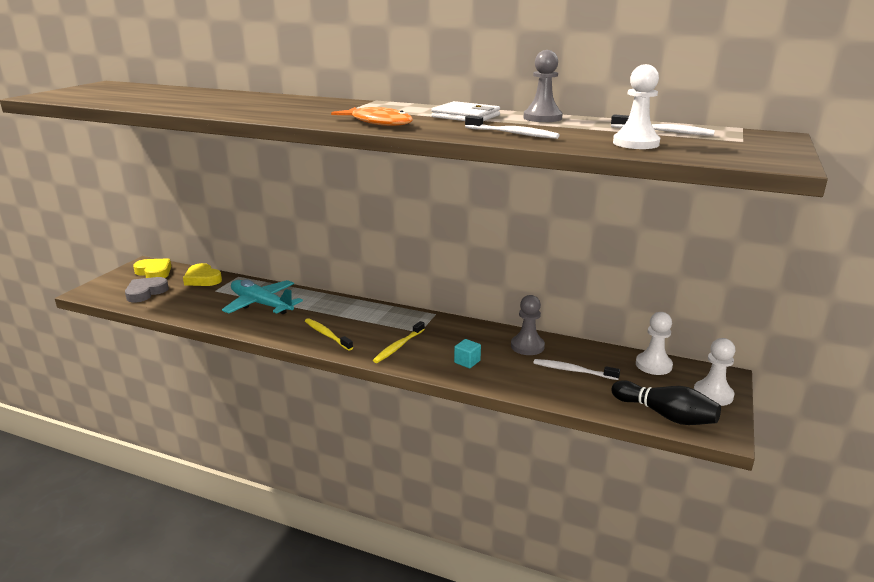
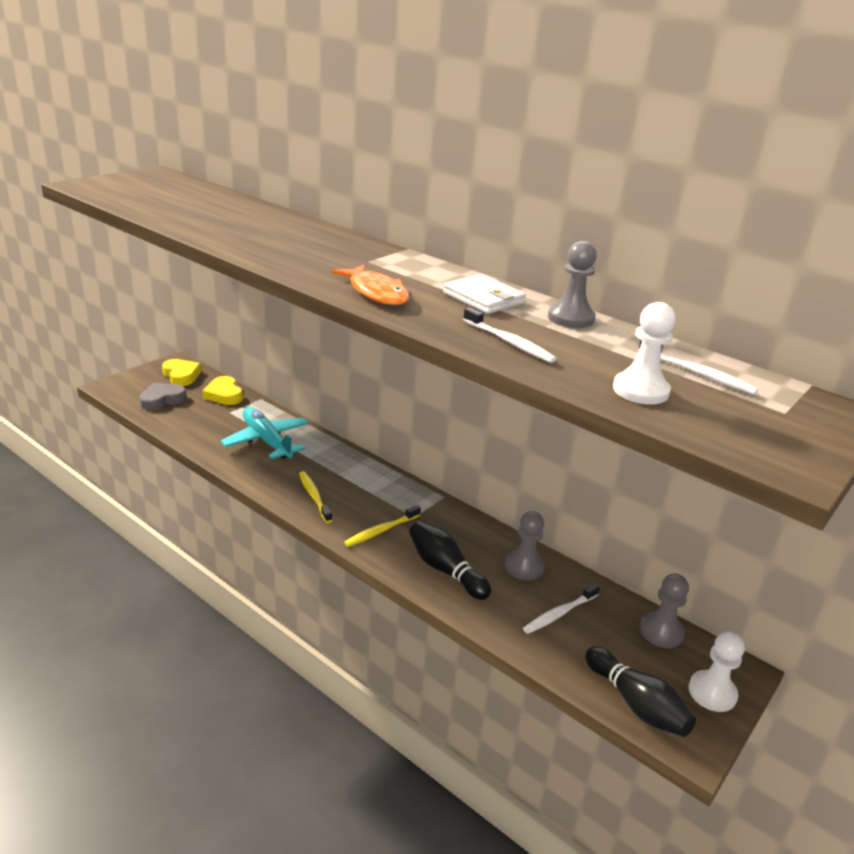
camera: 15 degrees right, 5 degrees up
(467, 362) = (445, 570): turquoise cube -> black bowling pin
(573, 371) = (559, 614): white toothbrush -> white toothbrush turned 75 degrees counterclockwise
(653, 365) = (661, 632): white pawn -> grey pawn

